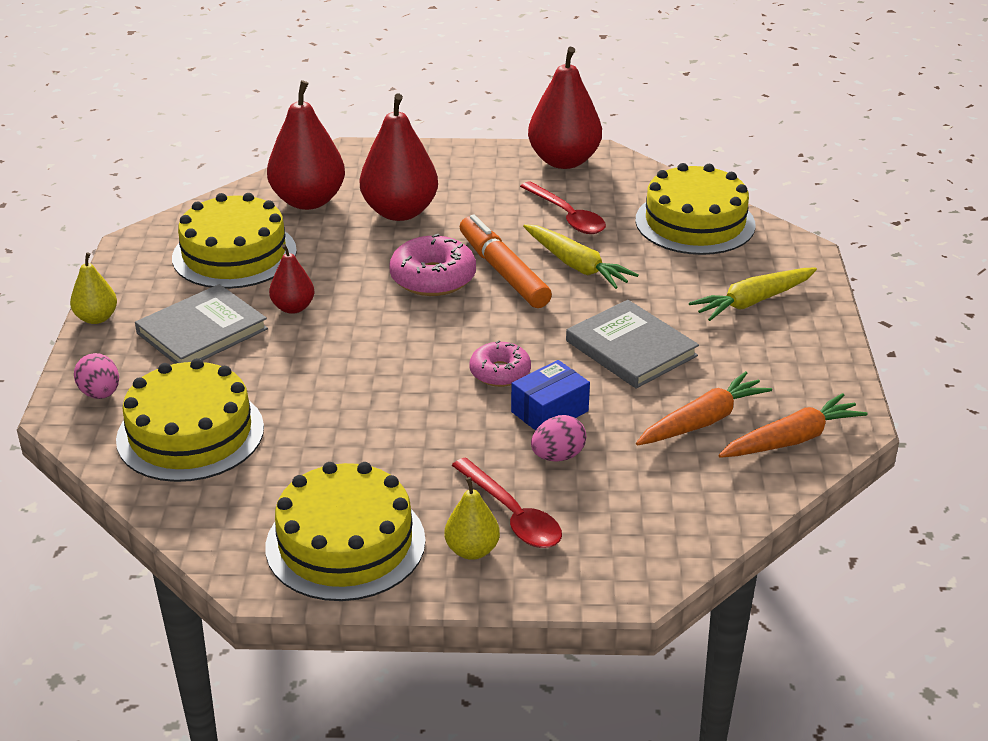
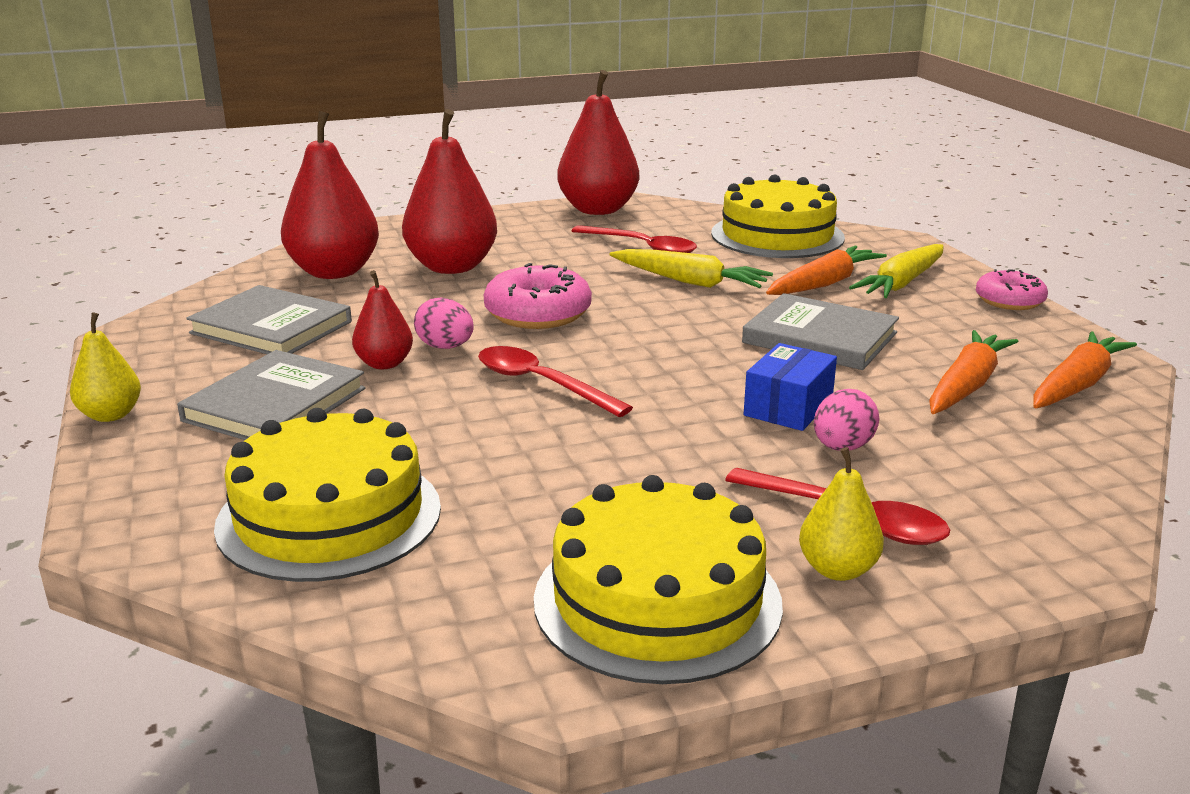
camera: 20 degrees left, 10 degrees down
(100, 394) = (161, 495): pink egg -> pink egg (445, 347)
(234, 254) = (271, 327): yellow cake -> grey book
(389, 351) = (541, 384): none -> red spoon
(500, 372) = (694, 382): pink donut -> pink donut (1009, 301)
(503, 272) = (614, 297): orange marker -> none
(685, 289) = (824, 284): none -> orange carrot

